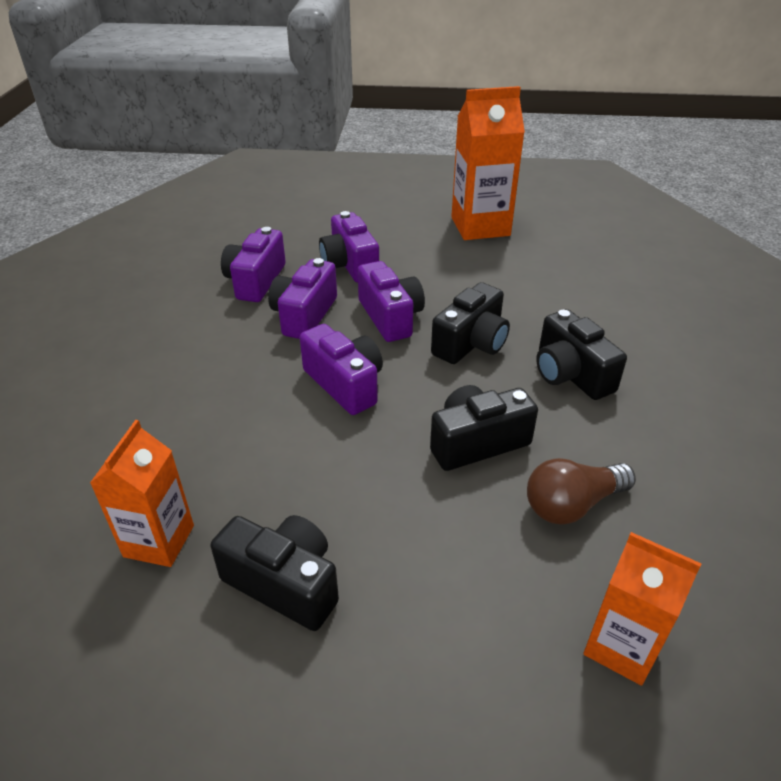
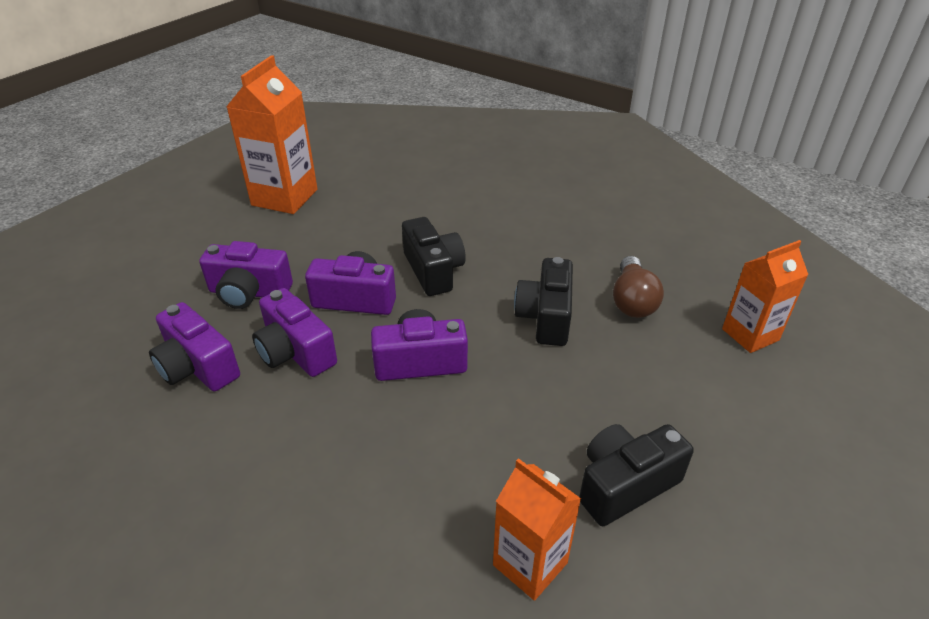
camera: 60 degrees left, 0 degrees up
(570, 374) = (510, 242): black camera -> none

